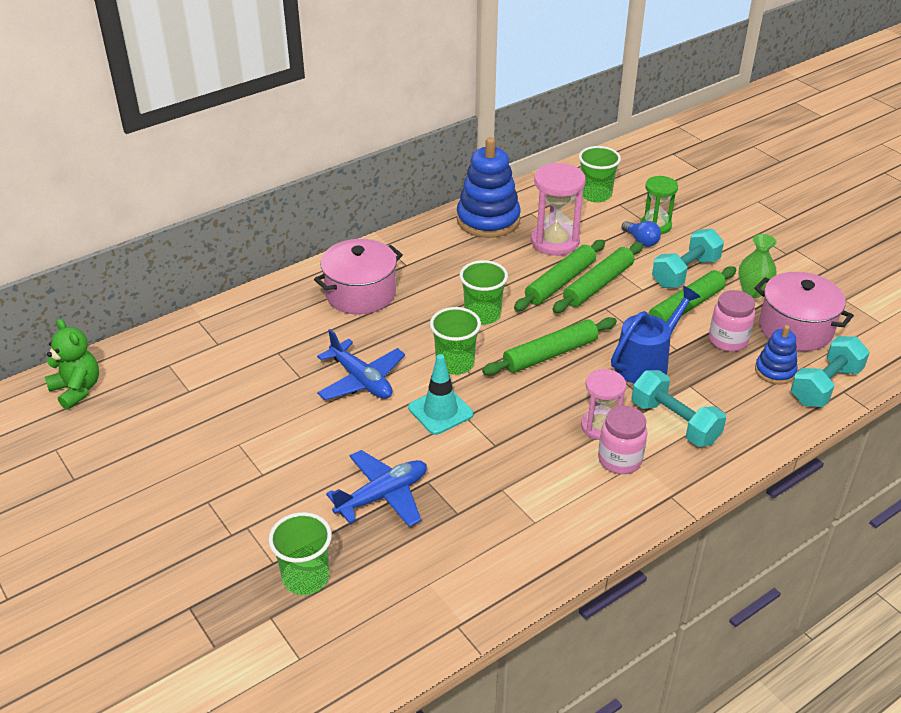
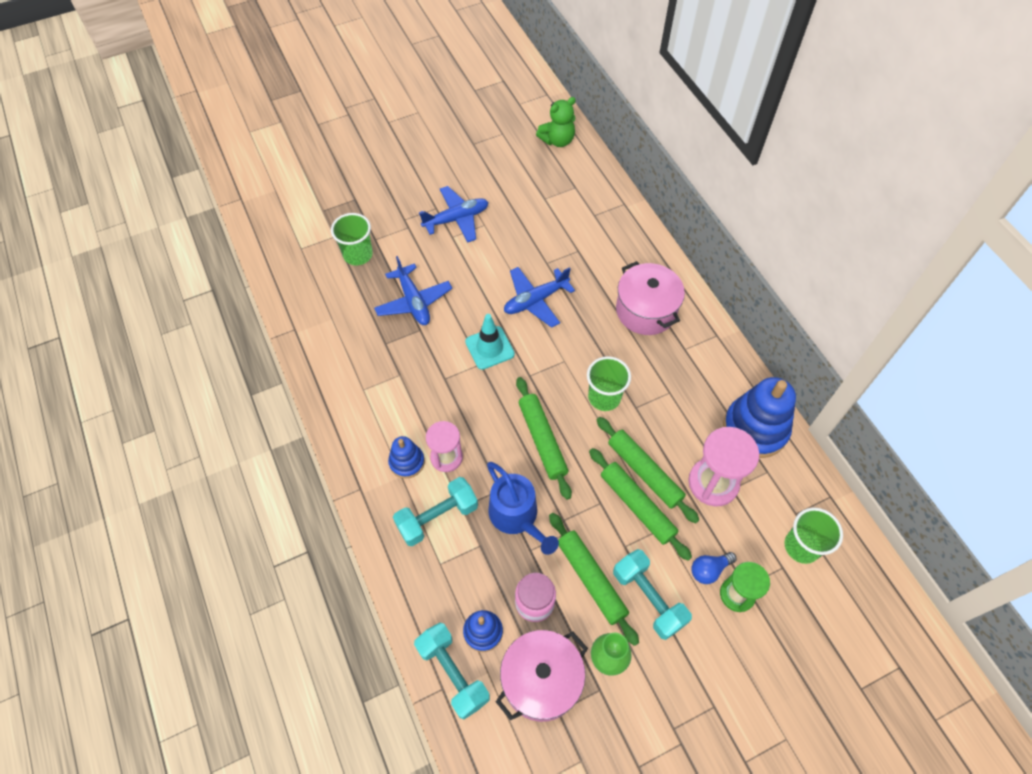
camera: 100 degrees right, 20 degrees up
(229, 474) = (456, 219): none -> blue plane
(455, 363) = (543, 366): green cup -> none
(620, 460) = (407, 462): pink jar -> blue stacking toy

